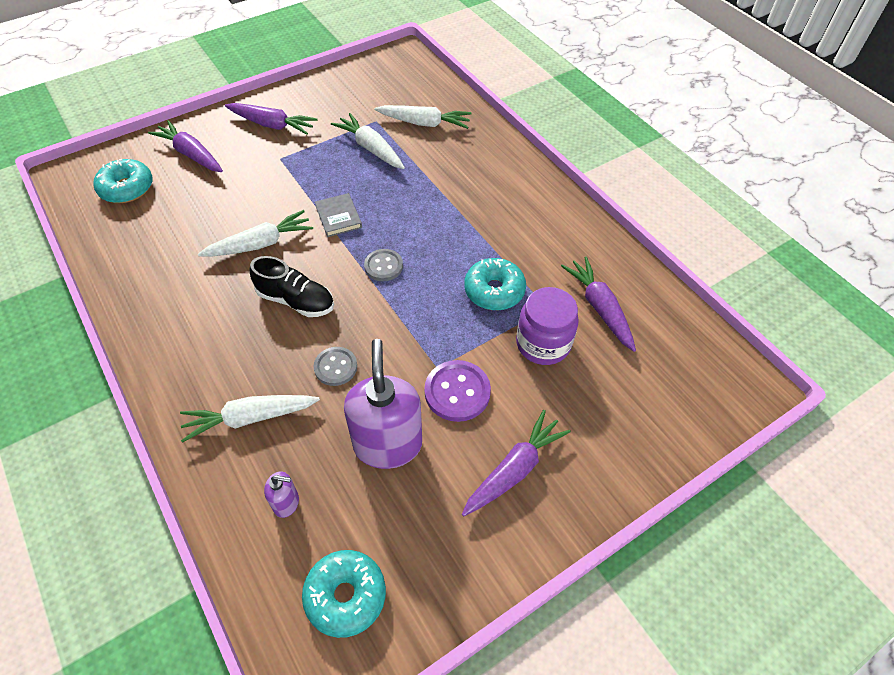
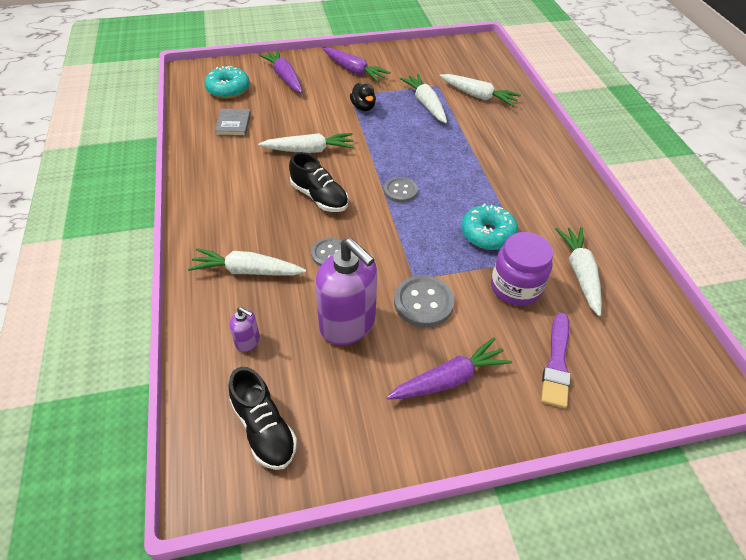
camera: 20 degrees right, 5 degrees down
(301, 171) = (363, 107): none -> black duck
(338, 217) = (379, 146): grey book -> grey book (233, 124)
(345, 596) = (264, 428): turquoise donut -> black shoe
(388, 444) = (348, 324): purple soap dispenser -> purple soap dispenser turned 120 degrees clockwise
(457, 392) = (423, 302): purple button -> grey button
(599, 308) = (580, 273): purple carrot -> white carrot
(610, 415) = (556, 363): none -> purple brush

